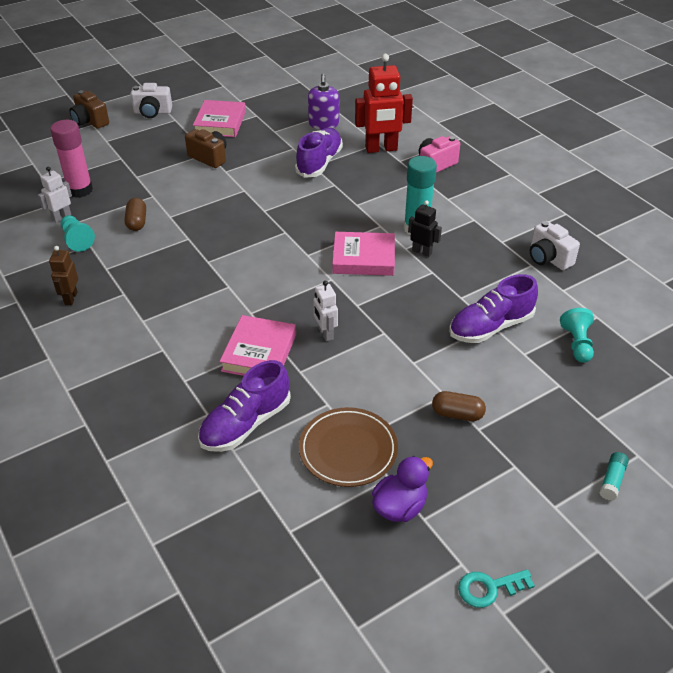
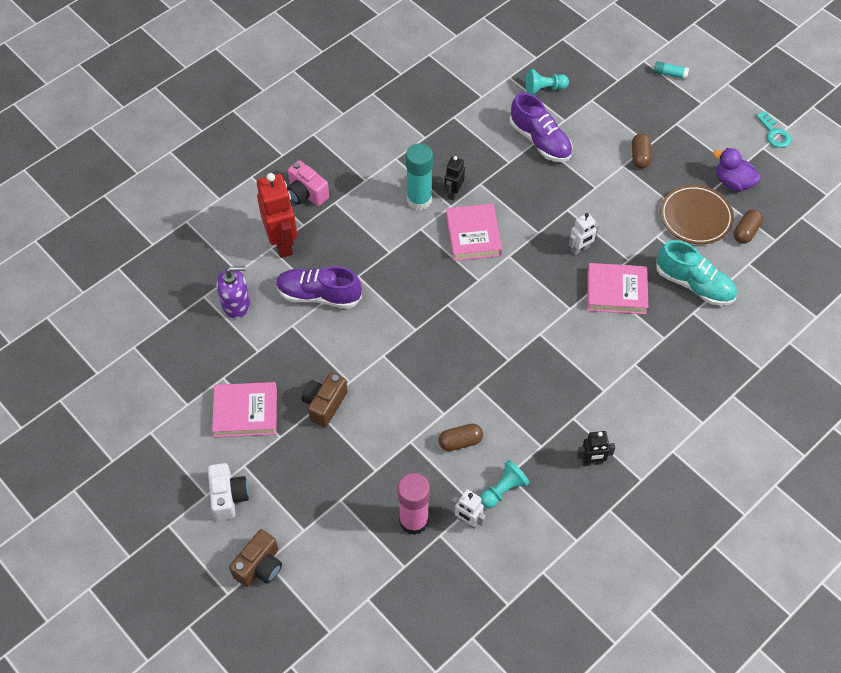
camera: 100 degrees left, 15 degrees up
(70, 298) = (592, 462): brown robot -> black robot
(246, 424) = (694, 284): purple shoe -> turquoise shoe
(311, 499) = (746, 232): none -> brown capsule
(548, 258) = (442, 105): white camera -> none

